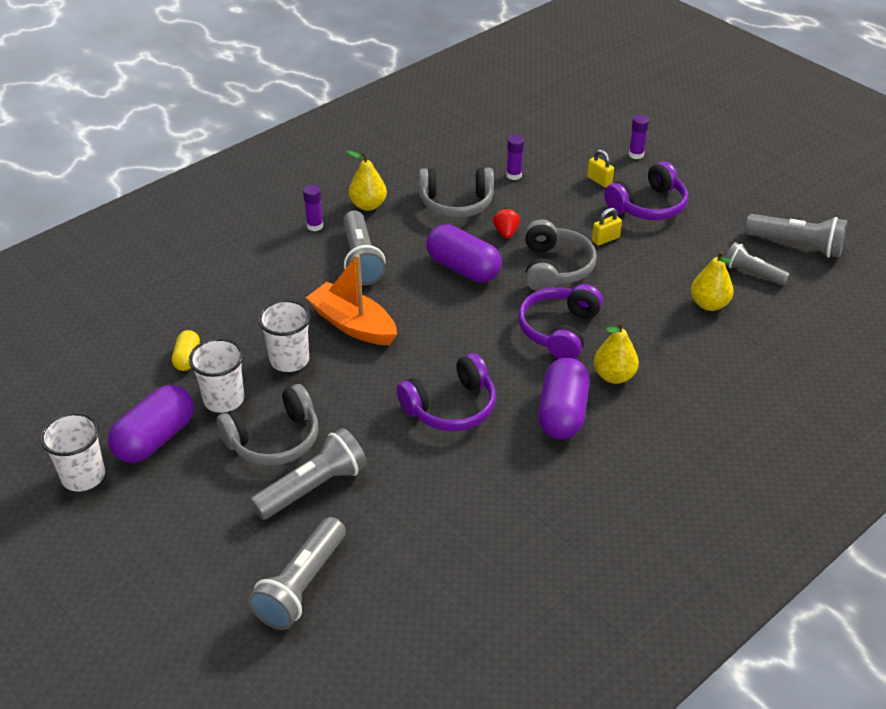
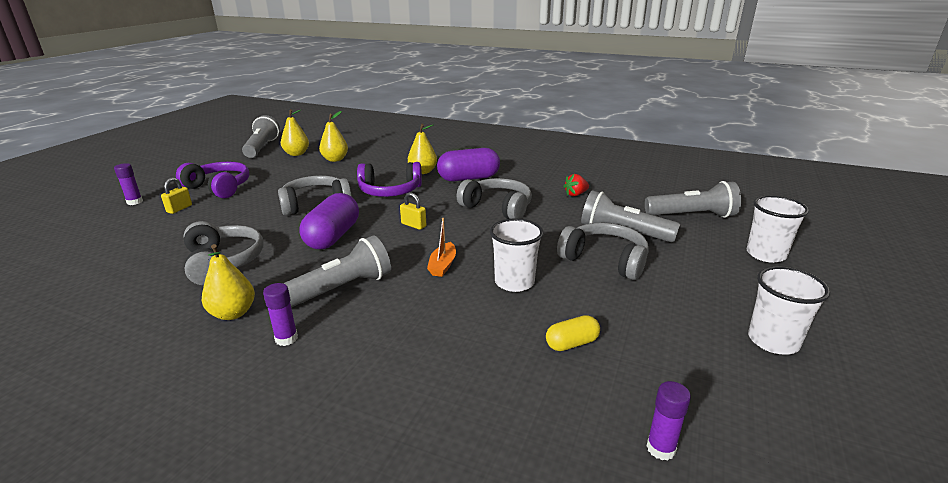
camera: 115 degrees left, 15 degrees down
(155, 439) = (681, 318): purple capsule -> none
(224, 399) = (595, 299): white cup -> white cup (766, 254)
(353, 325) = (442, 265): orange boat -> orange boat, size x0.53
(451, 407) = (497, 207): purple headphones -> grey headphones
(506, 232) = (270, 230): red strawberry -> red strawberry (575, 194)
(514, 175) = (167, 245): purple glue stick -> purple glue stick (661, 448)
(605, 239) = (270, 194): yellow padlock -> yellow padlock (413, 225)
(752, 273) = (296, 154): grey flashlight -> yellow pear

